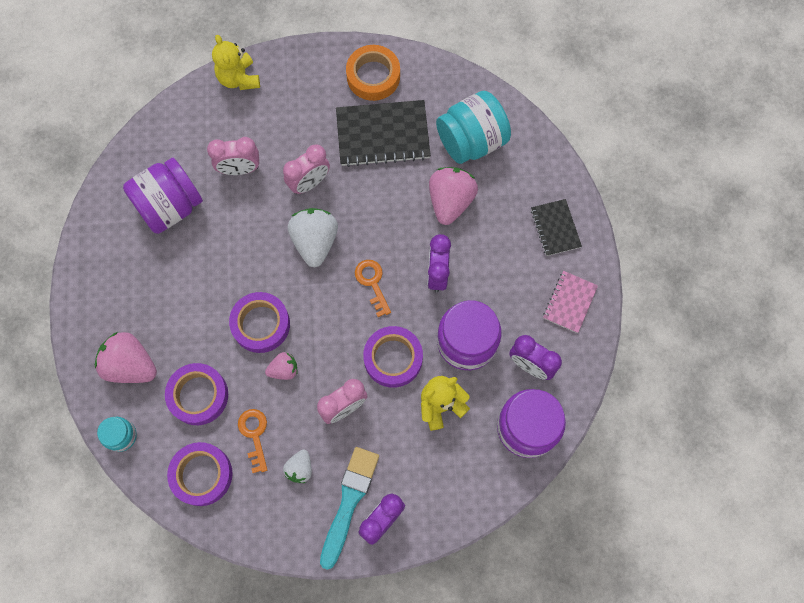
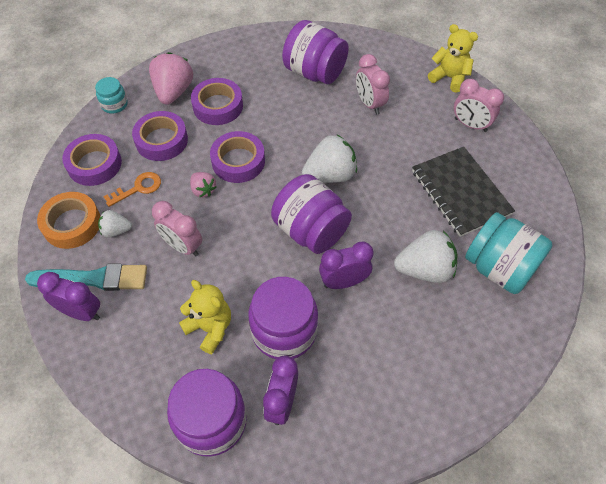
camera: 70 degrees right, 15 degrees down
(239, 78) = (449, 78): yellow teddy bear -> yellow teddy bear turned 75 degrees clockwise
(309, 183) = (383, 153): pink clock -> pink clock (470, 125)
(372, 283) = (310, 230): orange key -> purple jar
(373, 76) = (513, 167): orange tape -> orange tape (72, 224)
(393, 358) = (243, 271): purple tape -> purple tape (218, 106)
(450, 201) = (424, 269): pink strawberry -> white strawberry
(555, 228) = (448, 380): black notebook -> none
(569, 302) = (370, 423): pink notebook -> none

